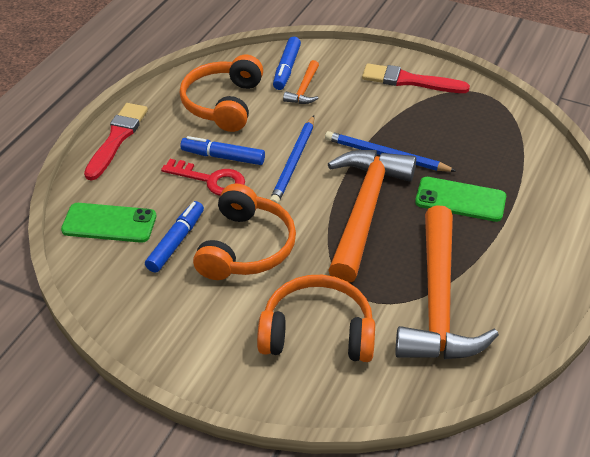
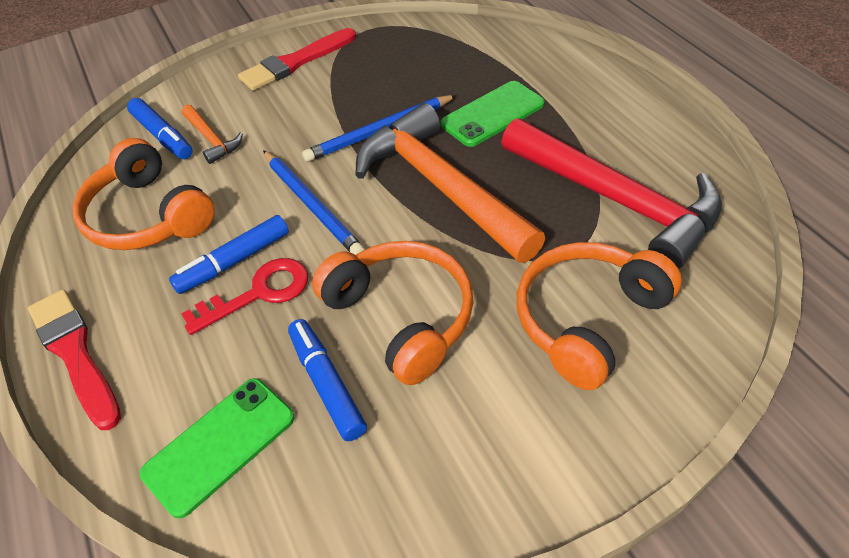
camera: 50 degrees left, 5 degrees up
(438, 302) = (616, 200): orange hammer -> red hammer

